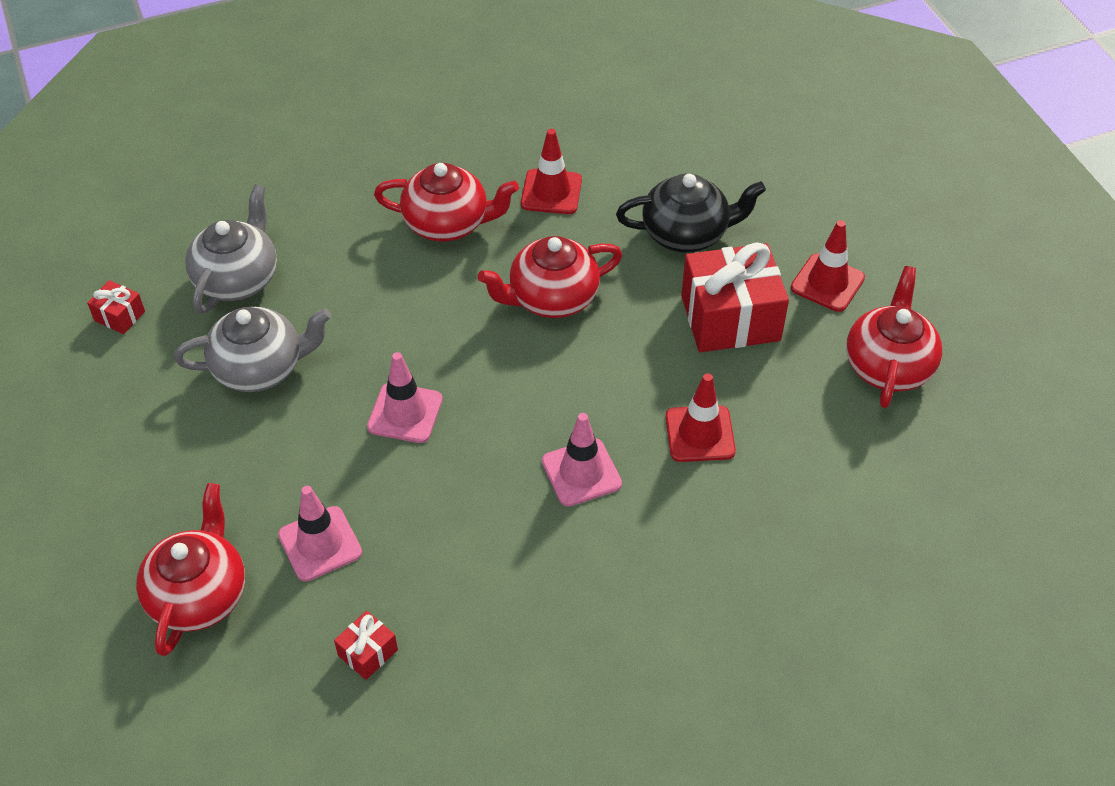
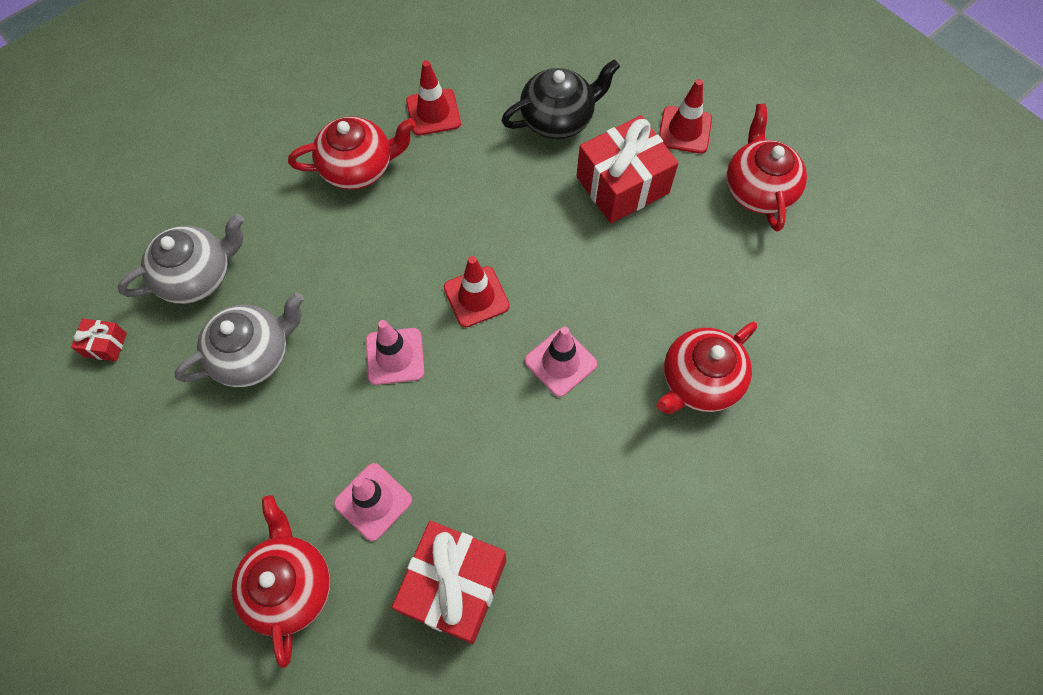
camera: 20 degrees left, 15 degrees up
(237, 279) = (197, 276): grey teapot -> grey teapot turned 60 degrees clockwise
(368, 652) = (454, 586): red gift -> red gift, size x2.23
(552, 298) = (473, 211): red teapot -> red teapot (699, 381)
(700, 434) = (639, 296): red traffic cone -> red traffic cone (476, 297)

